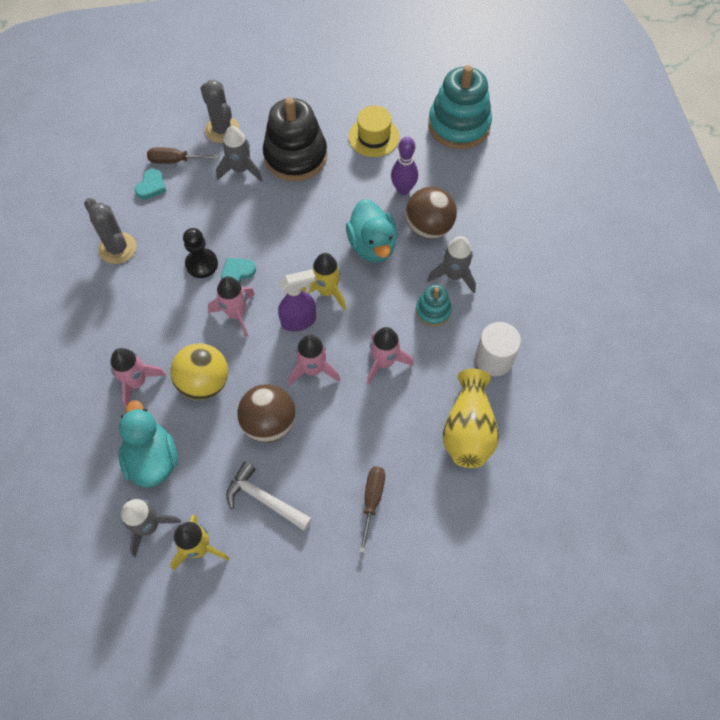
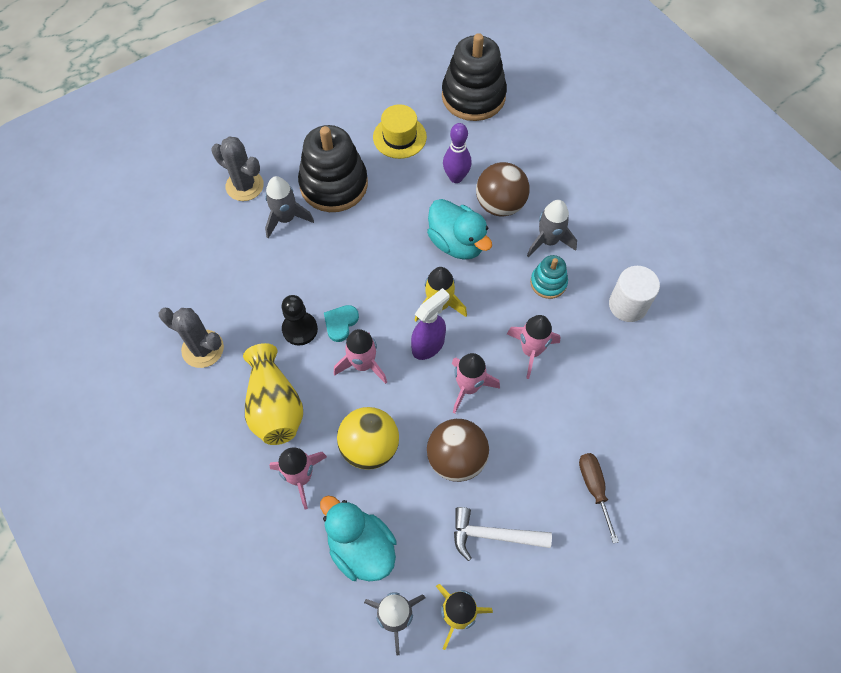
camera: 25 degrees left, 0 degrees up
(151, 186) = (202, 271): turquoise heart -> none
(175, 160) = (213, 235): brown screwdriver -> none
(459, 125) = (473, 96): turquoise stacking toy -> black stacking toy
(468, 430) = (642, 381): yellow vase -> yellow vase (275, 406)

